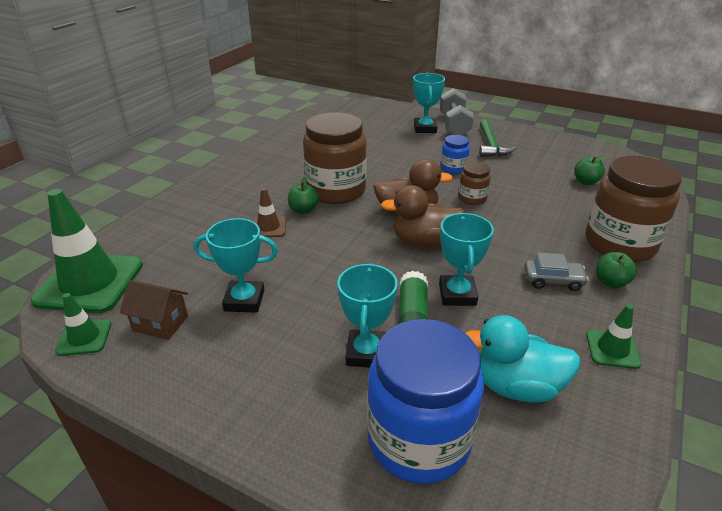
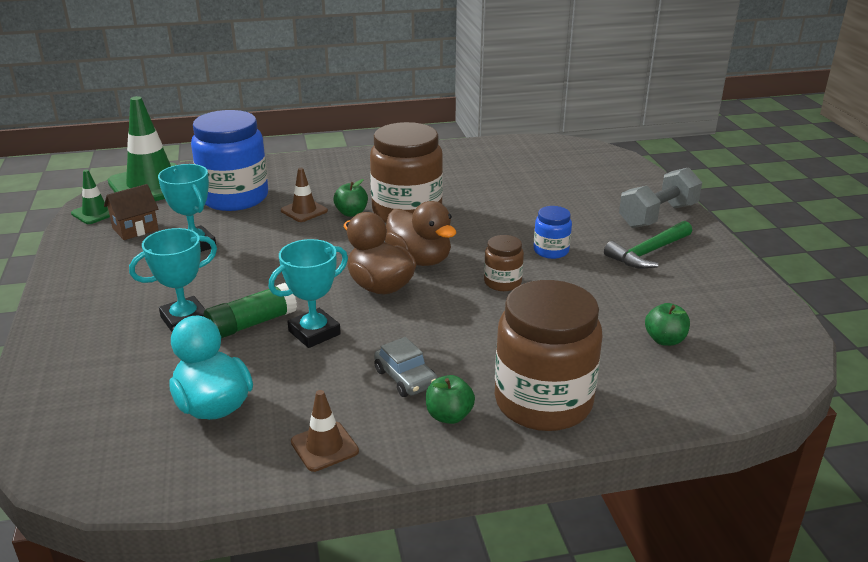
camera: 50 degrees right, 5 degrees down
(160, 323) = (135, 229): brown house -> brown house turned 75 degrees clockwise
(419, 440) = (106, 379): blue jar -> blue jar (234, 198)
(425, 128) = (616, 204): turquoise trophy -> none
(612, 349) = (324, 446): green traffic cone -> brown traffic cone

